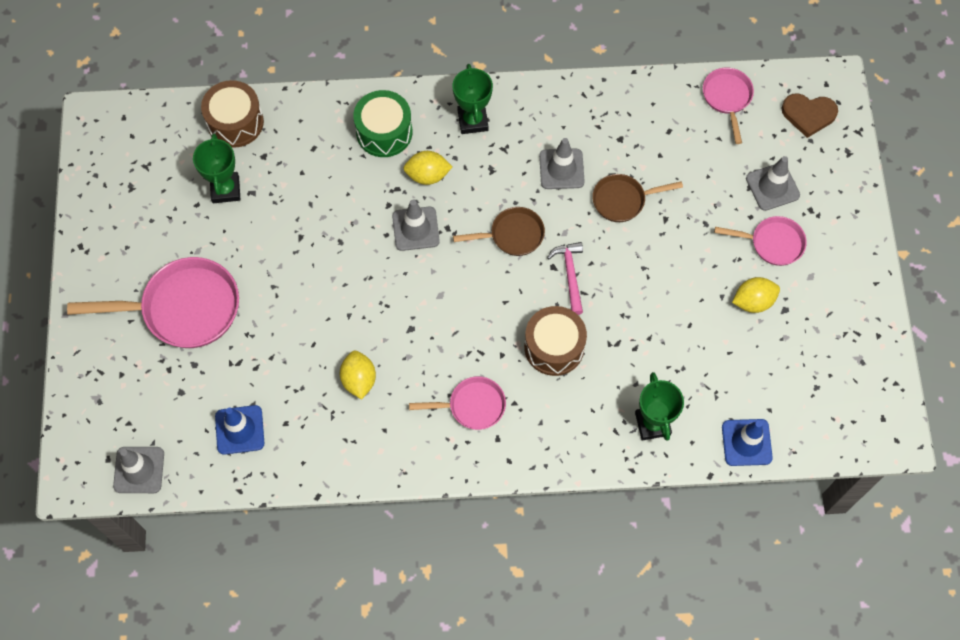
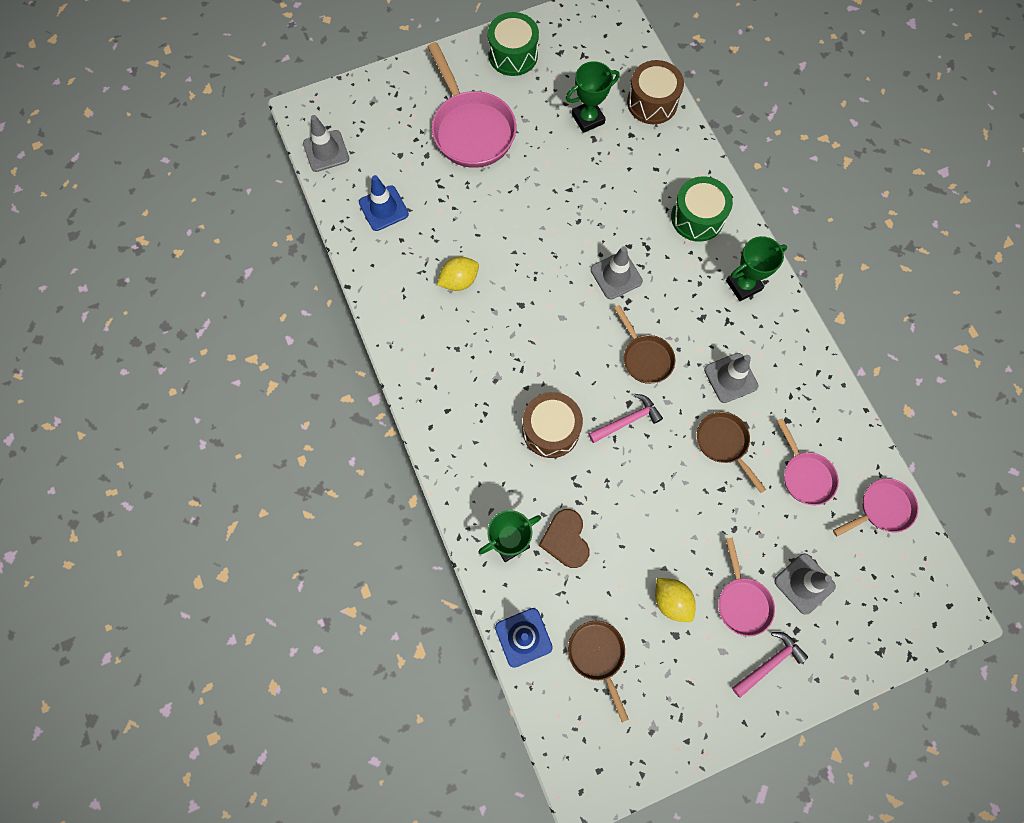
camera: 70 degrees right, 5 degrees up
(110, 234) = (513, 55): none -> green drum
(427, 175) = (672, 267): yellow lemon -> none
(472, 406) = (469, 379): pink pan -> pink pan (805, 475)
(783, 383) = (597, 655): none -> brown pan
(808, 115) = (904, 597): brown heart -> brown heart (566, 539)
(832, 243) = (769, 663): none -> pink hammer

